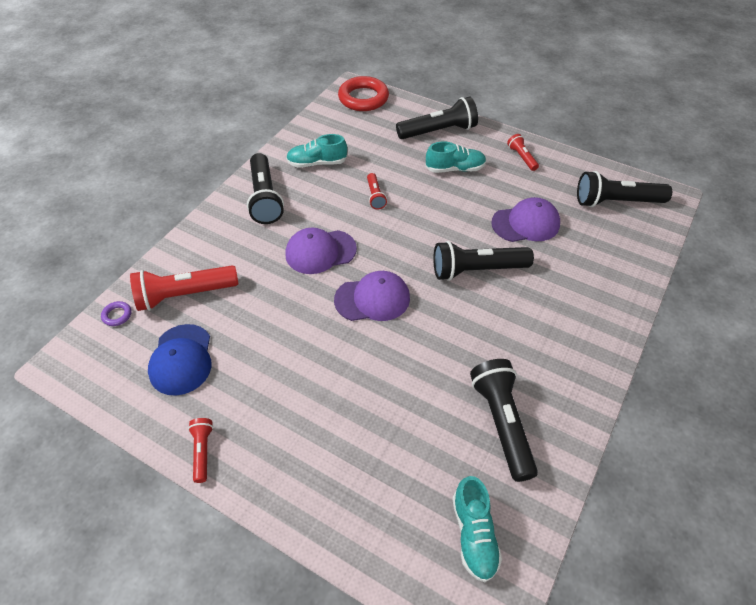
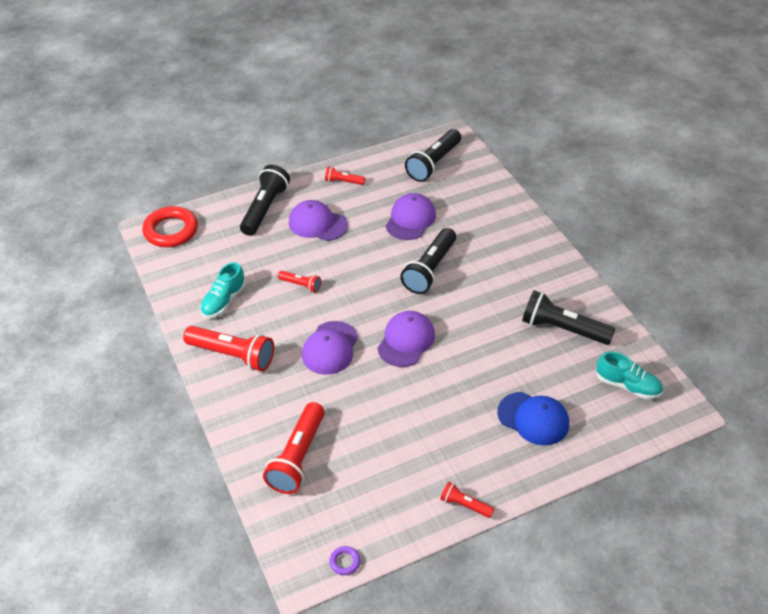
camera: 55 degrees left, 5 degrees down
(117, 315) = (279, 514): purple ring -> purple ring (345, 562)
(181, 359) = (366, 486): blue cap -> blue cap (533, 418)
(265, 198) = (232, 355): black flashlight -> red flashlight
(455, 169) = (317, 224): turquoise shoe -> purple cap

